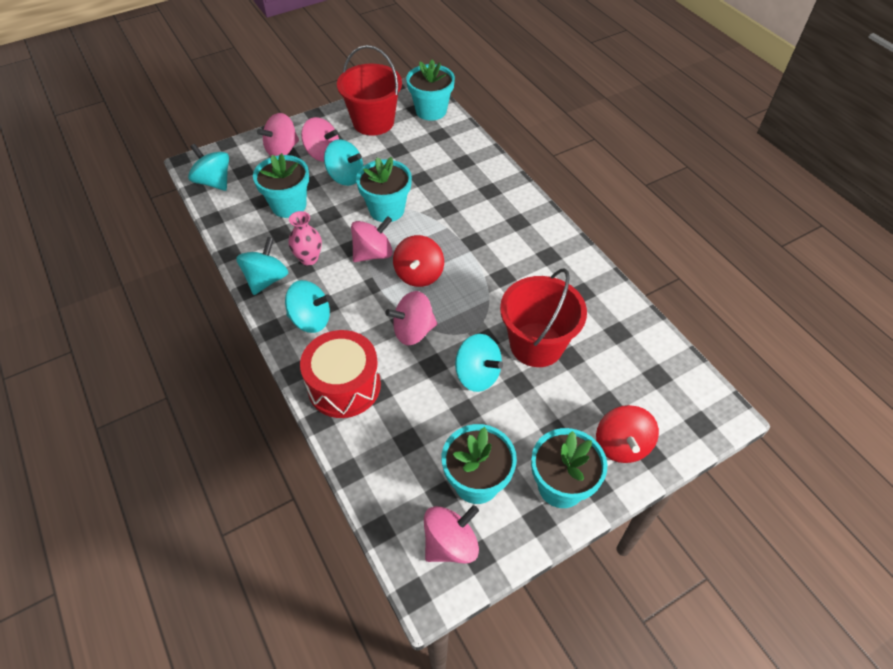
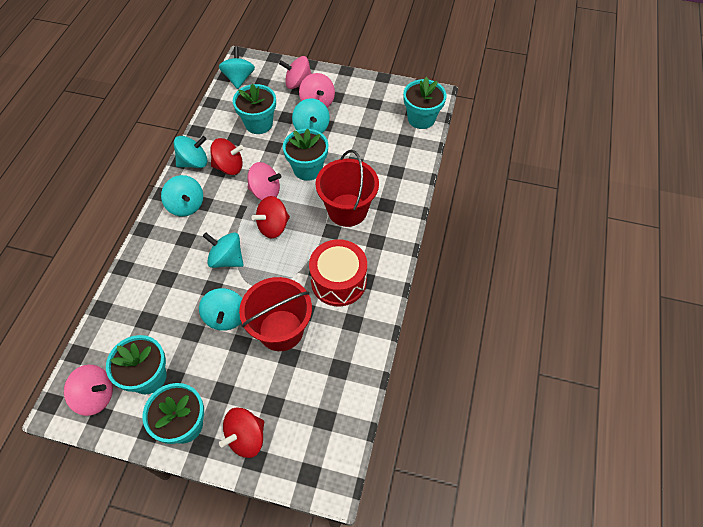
camera: 45 degrees right, 5 degrees up
(309, 258) = (229, 167): pink vase -> red spinning top
(344, 386) = (155, 259): red drum -> red drum (338, 281)
(373, 122) = (374, 101): red bucket -> red bucket (347, 210)
(413, 331) = (227, 259): pink spinning top -> turquoise spinning top

